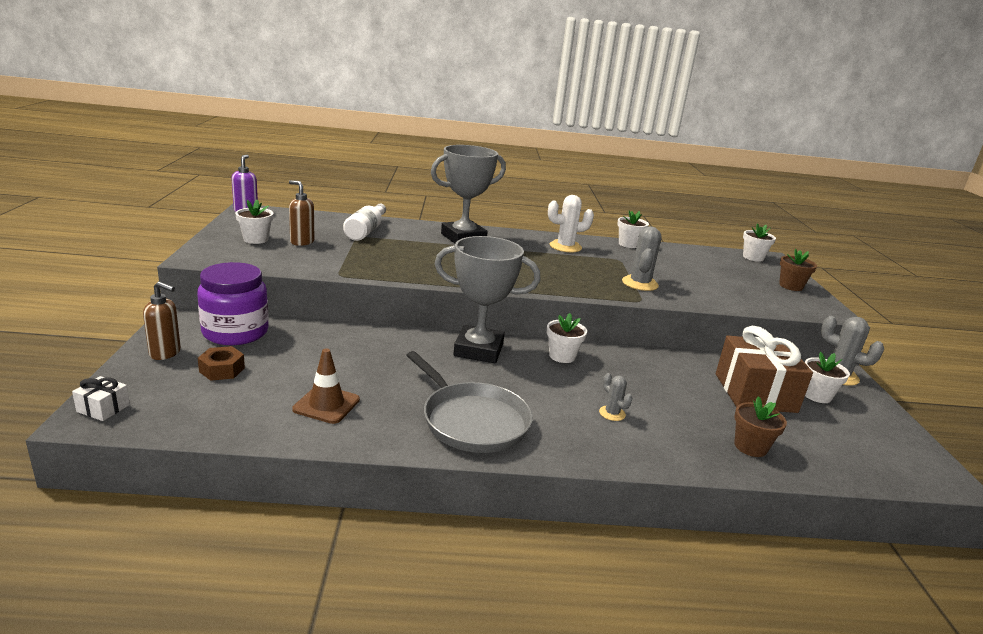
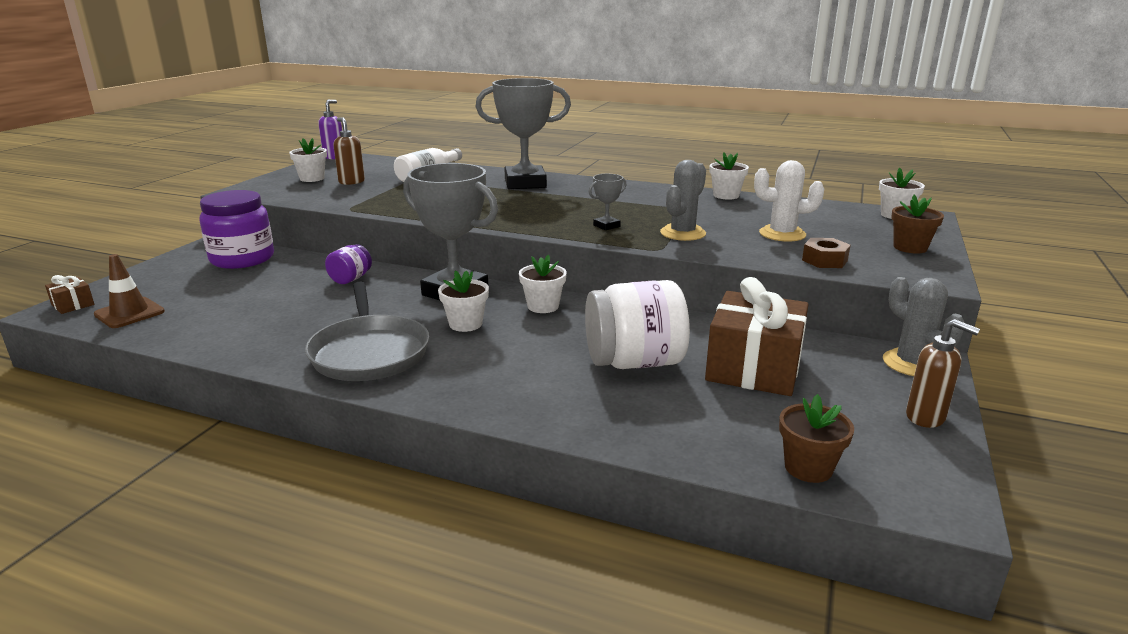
camera: 25 degrees right, 0 degrees up
(103, 408) = (73, 305): white gift -> brown gift
(165, 353) = (167, 270): brown soap dispenser -> brown soap dispenser (926, 417)
(222, 370) = (196, 286): brown nut -> brown nut (824, 260)
(326, 404) = (249, 323): brown traffic cone -> brown traffic cone (129, 313)
(371, 345) = (350, 279): none -> purple jar
(565, 247) = (637, 195): white cactus -> white cactus (782, 234)
(578, 280) = (606, 226): none -> grey trophy
(612, 413) = (533, 365): grey cactus -> none
(677, 399) = (634, 362): none -> white jar
(750, 447) = (672, 422): brown flower pot -> brown flower pot (808, 468)
(816, 395) = (846, 381): white flower pot -> white flower pot (465, 324)

